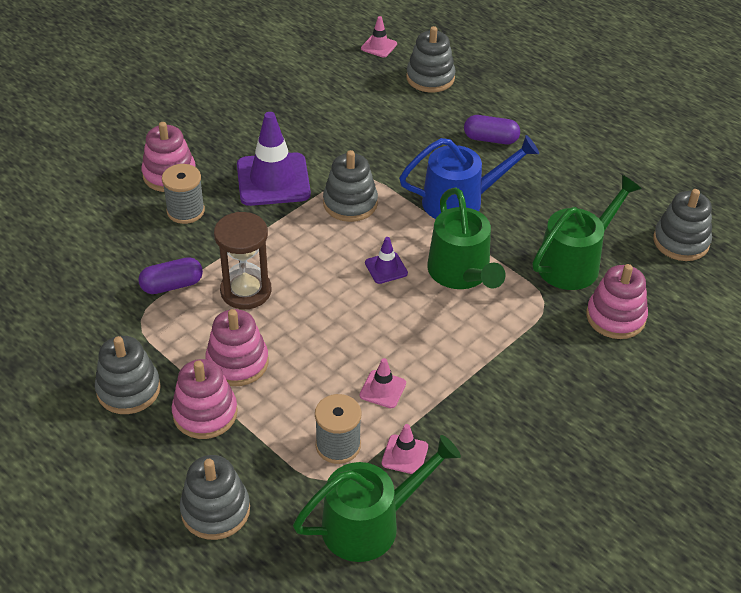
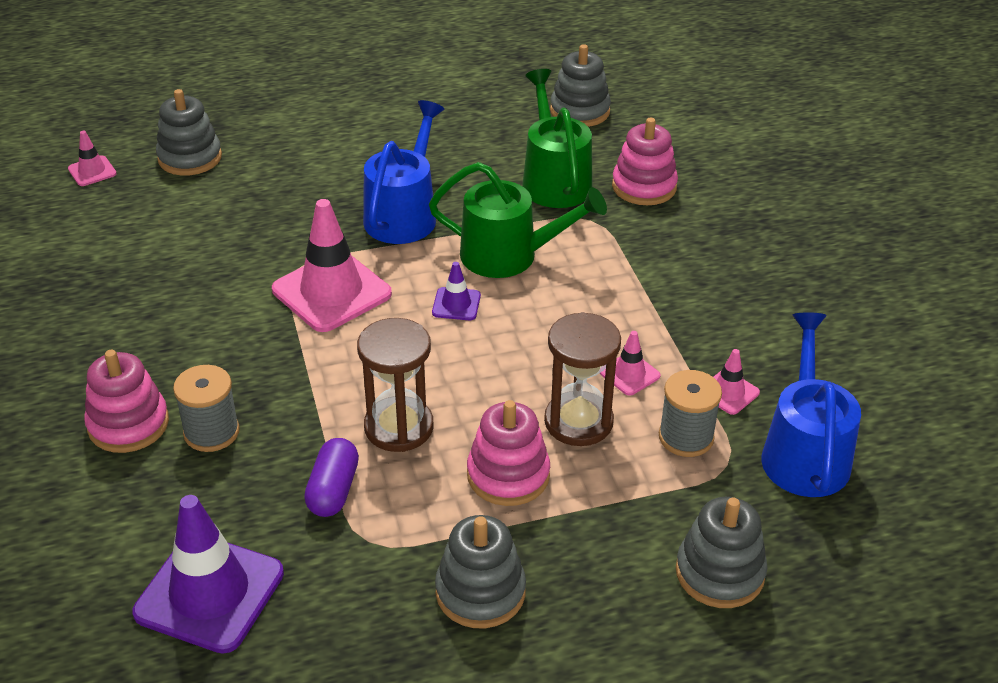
camera: 60 degrees left, 5 degrees down
(205, 413) = (568, 531): pink stacking toy -> none
(273, 180) = (232, 337): purple traffic cone -> purple traffic cone (209, 593)
(313, 379) = (578, 422): none -> brown hourglass
(350, 203) = (331, 292): grey stacking toy -> pink traffic cone
(370, 523) = (804, 452): green watering can -> blue watering can
(490, 139) = (331, 158): purple capsule -> none

